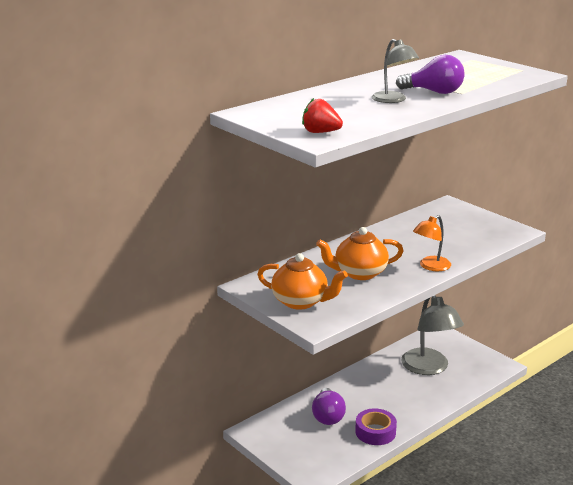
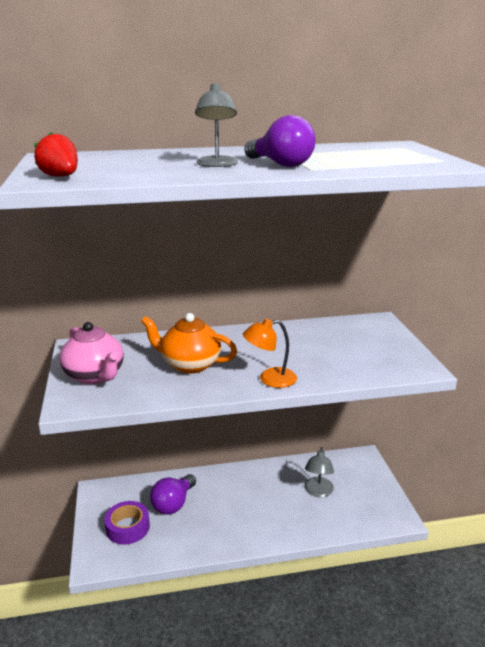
camera: 30 degrees right, 0 degrees up
(301, 302) = (95, 376): orange teapot -> pink teapot
(375, 432) = (198, 539): purple tape -> purple tape (127, 527)
(429, 368) = (318, 492): grey lamp -> grey lamp, size x0.57

